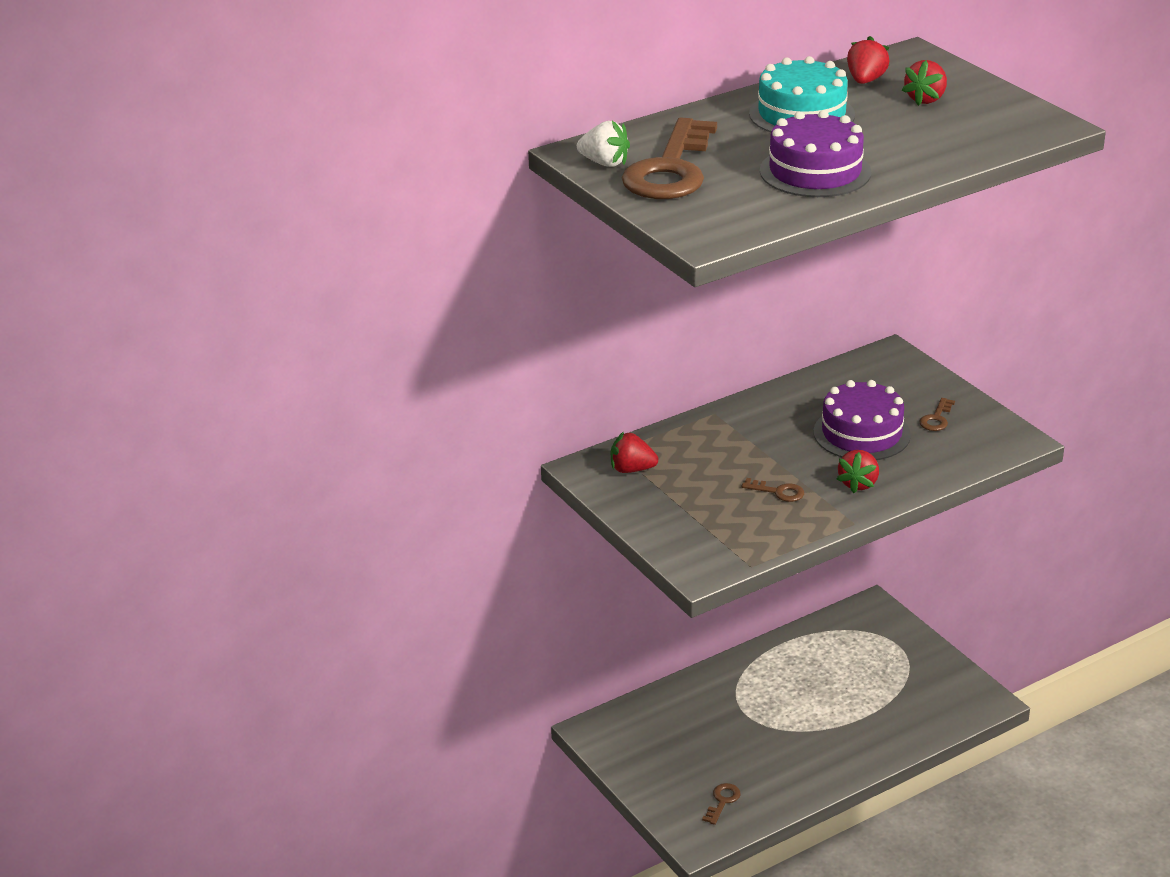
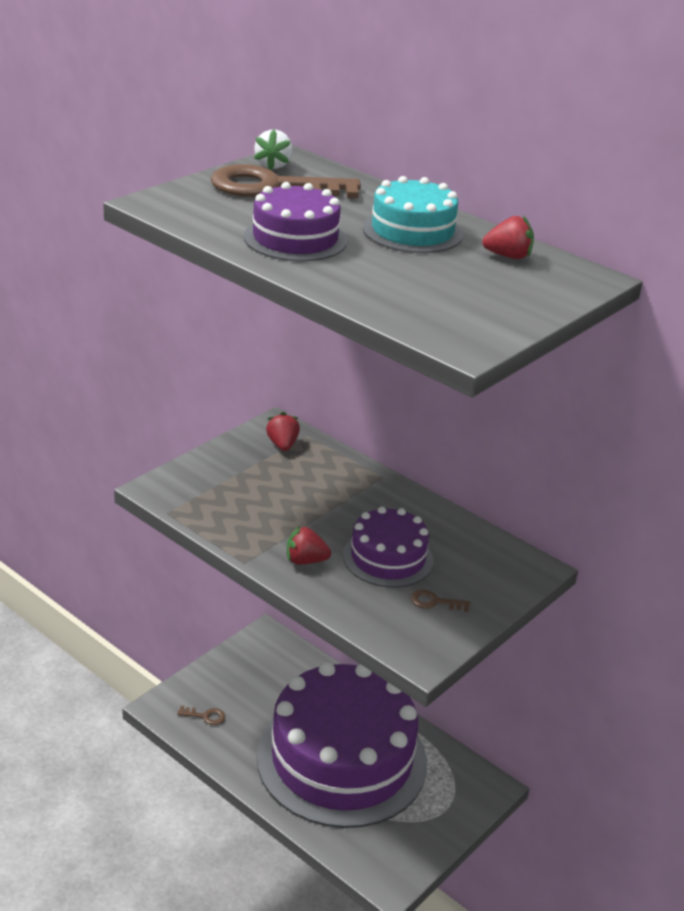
camera: 70 degrees right, 0 degrees up
(778, 492) = (277, 518): brown key -> none
(814, 704) = (342, 759): none -> purple cake
(926, 99) = (484, 283): red strawberry -> none

